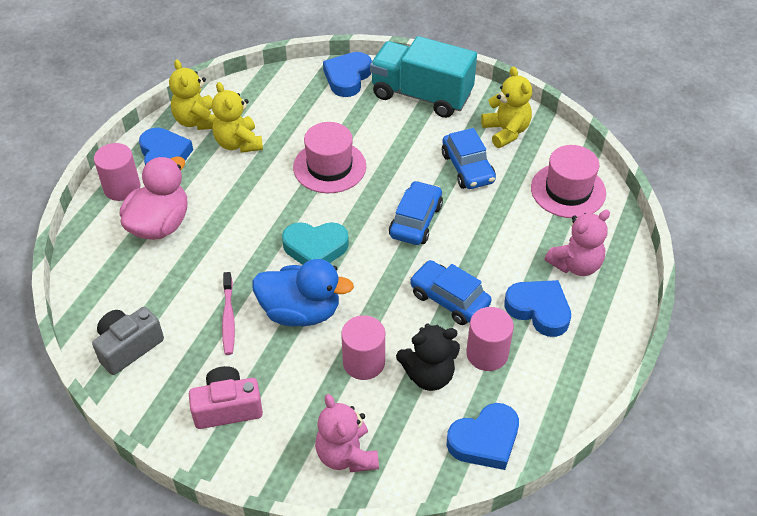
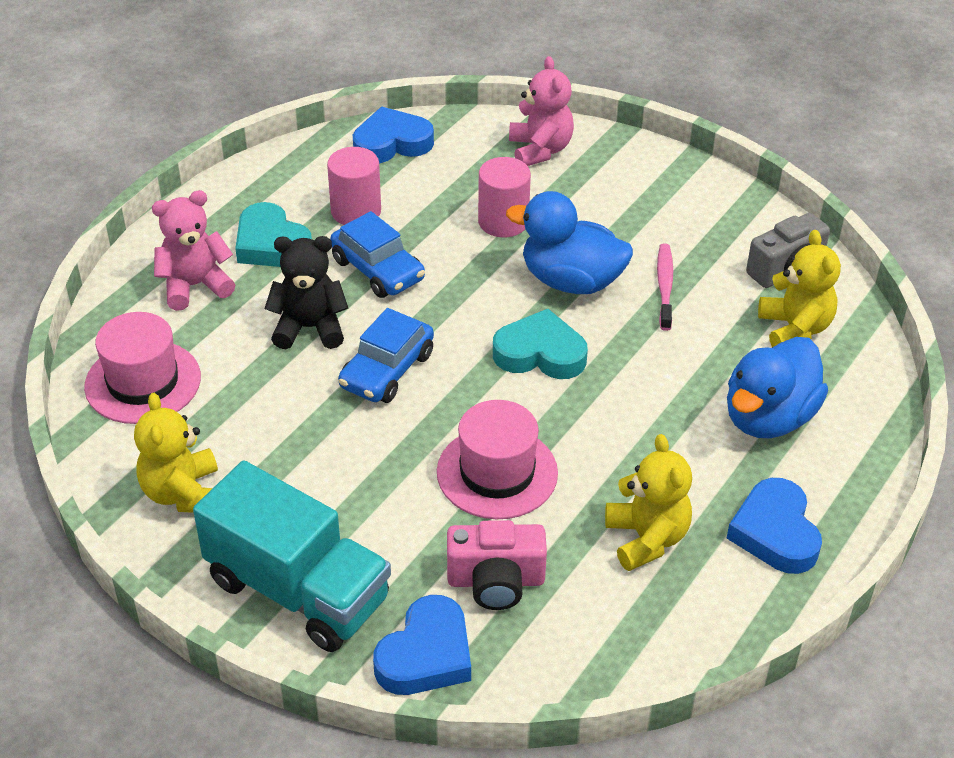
camera: 170 degrees left, 5 degrees down
(122, 188) = (838, 485): pink cylinder -> none
(160, 224) = (768, 417): pink duck -> blue duck
(197, 121) = (722, 597): yellow teddy bear -> yellow teddy bear (794, 329)
(227, 407) = (666, 202): pink camera -> pink camera (496, 581)
(429, 375) = (431, 201): black teddy bear -> black teddy bear (309, 328)
(467, 168) = (276, 438): blue car -> none
(539, 310) = (271, 244): blue heart -> turquoise heart

